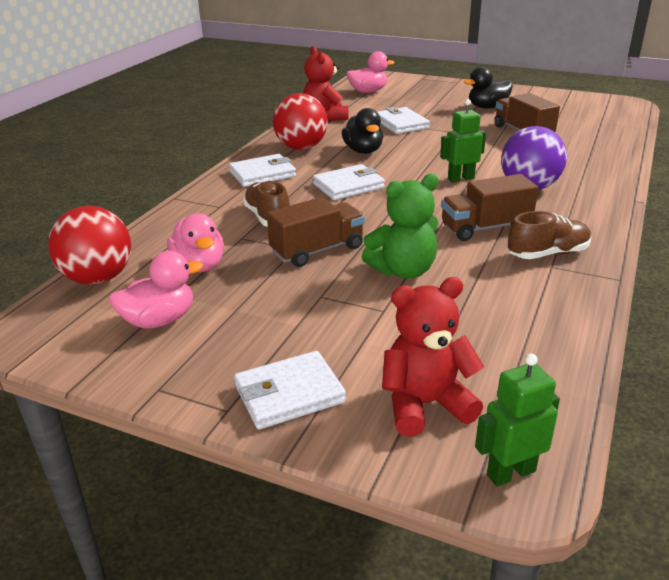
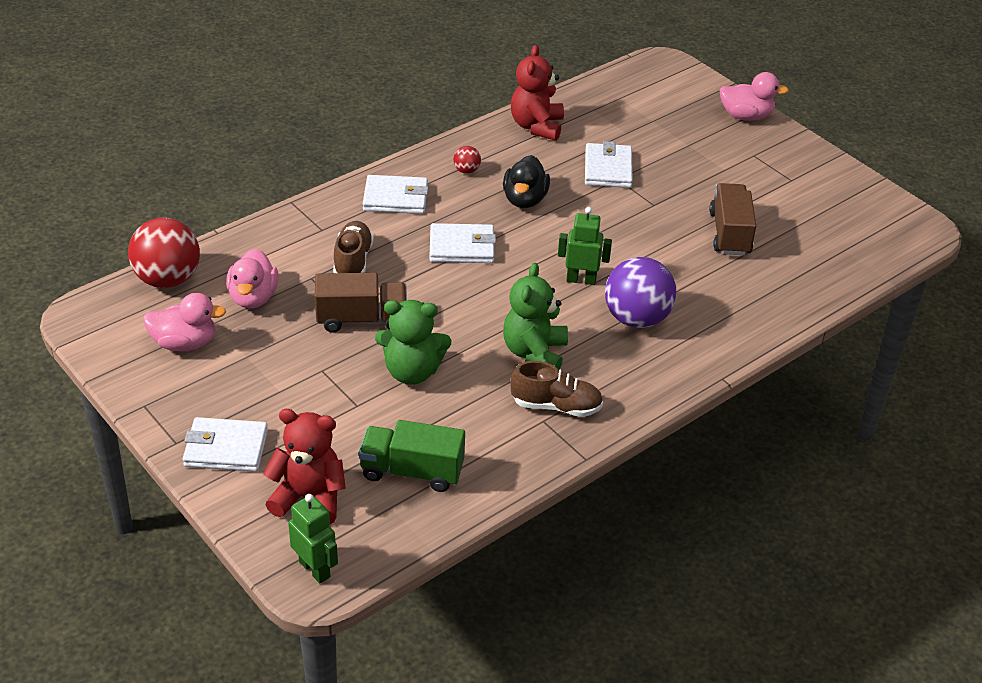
camera: 25 degrees right, 10 degrees up
(301, 147) = (466, 170): red ball -> red ball, size x0.44
(368, 91) = (629, 94): pink duck -> pink duck (746, 116)
(485, 228) = (534, 353): brown truck -> green teddy bear
(487, 107) = (739, 175): black duck -> none
(495, 342) = (412, 471): none -> green truck
(510, 472) = (315, 569): green robot -> green robot turned 45 degrees clockwise

